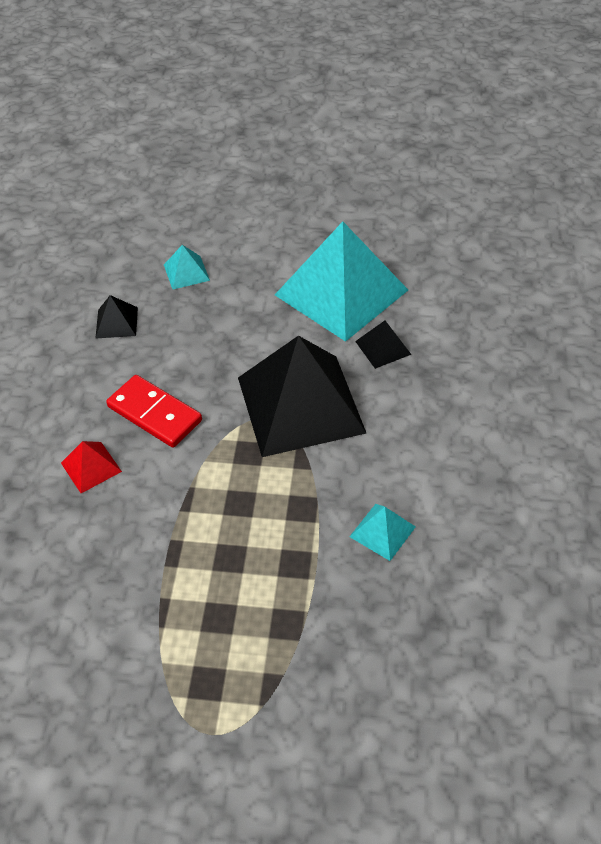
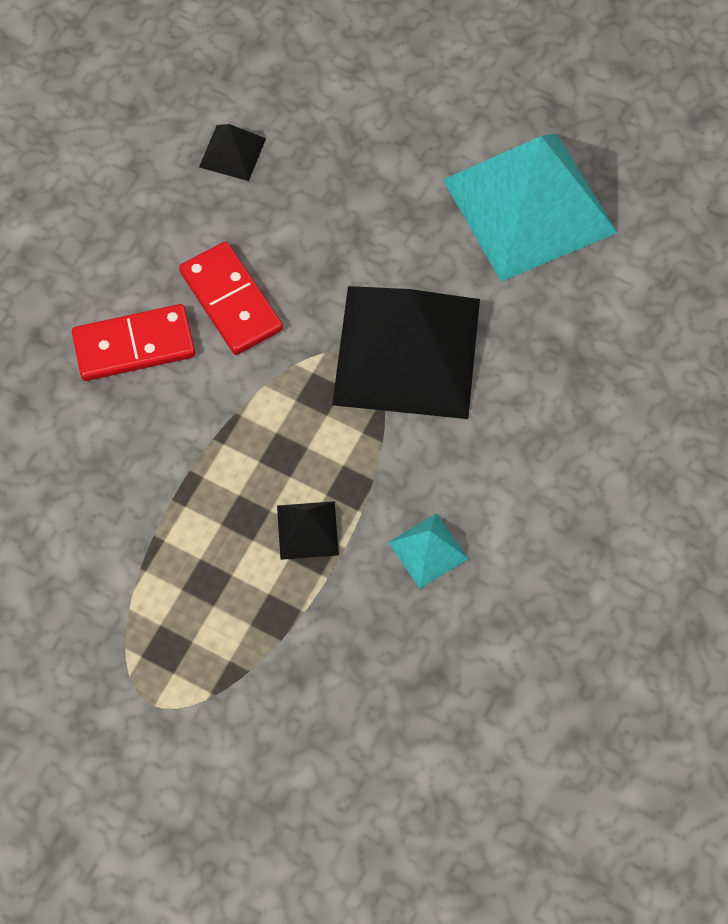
camera: 20 degrees right, 15 degrees up
(91, 467) = (134, 346): red pyramid -> red domino
(186, 272) = (346, 105): turquoise pyramid -> none
(383, 347) = (543, 307): black pyramid -> black pyramid (307, 530)

